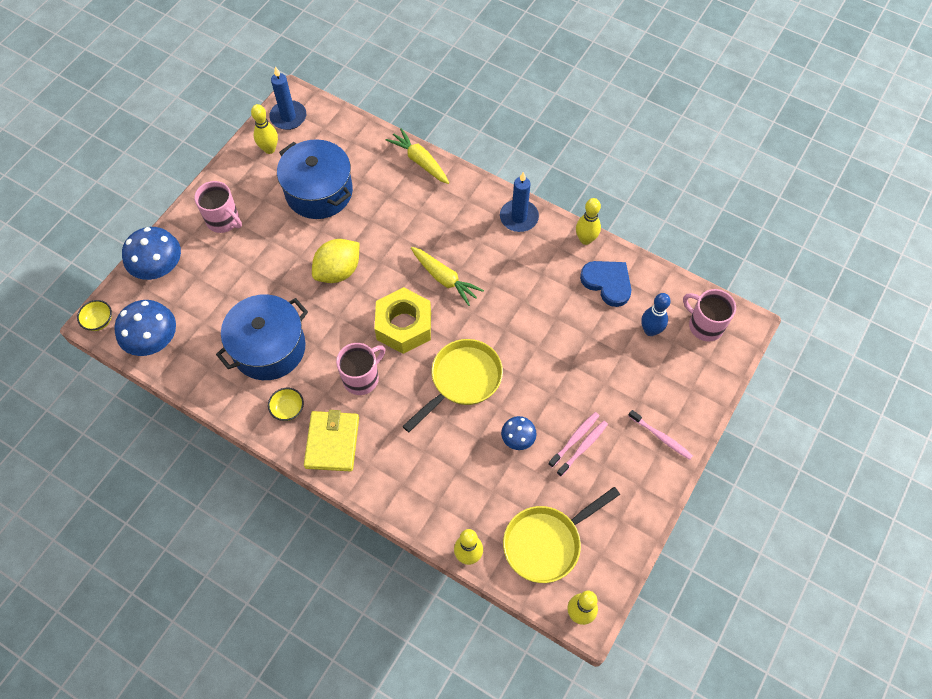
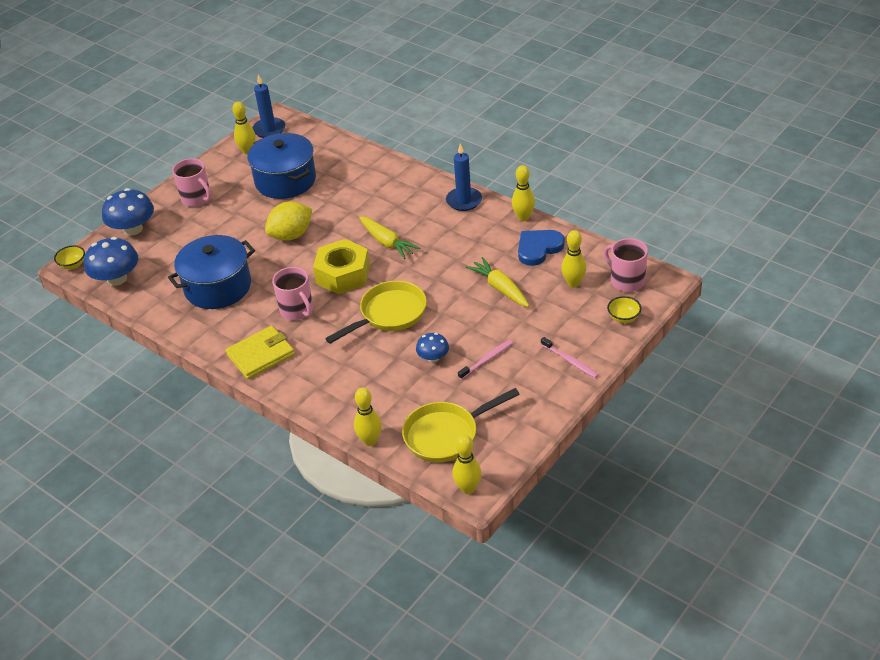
camera: 10 degrees right, 20 degrees down
(288, 409) = (225, 330): yellow bowl -> yellow bowl (623, 318)
(332, 442) = (260, 355): yellow wallet -> yellow wallet turned 45 degrees clockwise
(362, 378) = (297, 310): pink mug -> pink mug turned 90 degrees clockwise
(420, 161) = (380, 161): yellow carrot -> yellow carrot (500, 288)
(583, 447) = (494, 366): pink toothbrush -> none
(607, 283) = (538, 248): blue heart -> blue heart turned 90 degrees counterclockwise
(650, 330) = (573, 283): blue bowling pin -> yellow bowling pin

